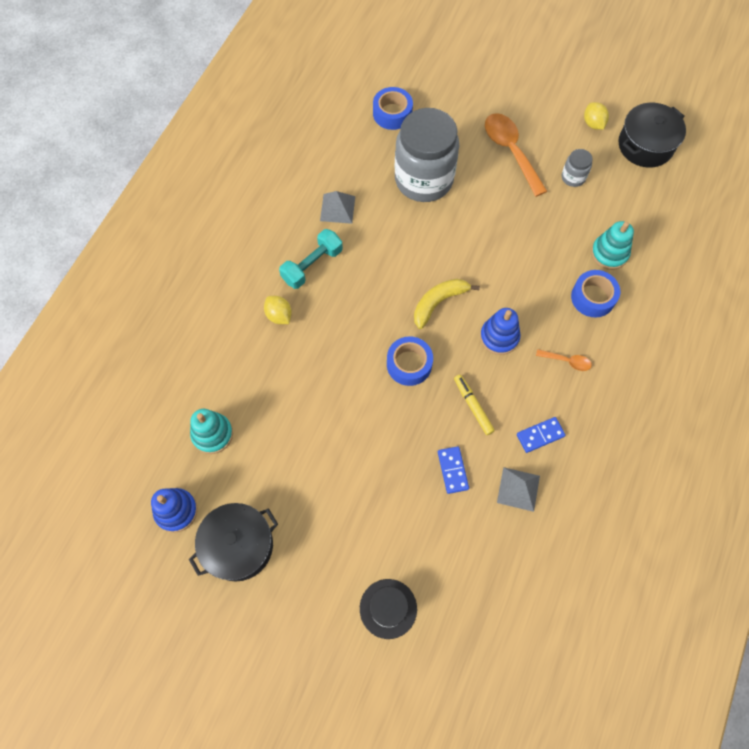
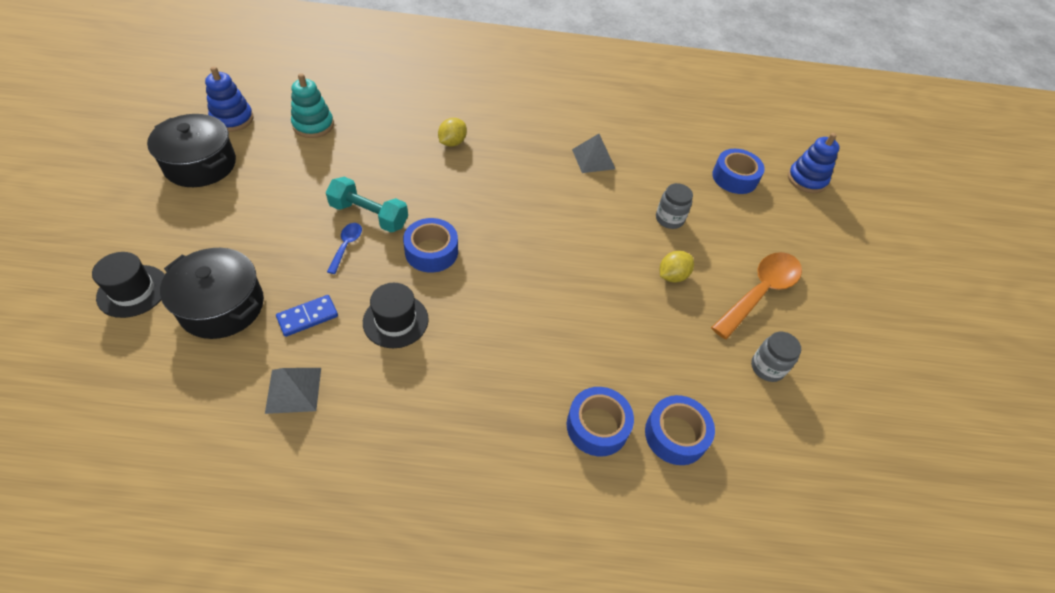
camera: 65 degrees right, 15 degrees down
(312, 265) = (518, 154): turquoise dumbbell -> turquoise dumbbell (369, 215)
(384, 429) = (346, 246): none -> blue spoon
(424, 179) = (669, 219): grey jar -> grey jar, size x0.42
(438, 303) = (519, 262): yellow banana -> none
(473, 406) = (395, 321): yellow marker -> black hat
(499, 337) = (496, 329): blue stacking toy -> blue stacking toy (806, 180)
(540, 435) = (373, 400): blue domino -> none
(567, 361) = (489, 412): orange spoon -> none
(593, 123) = (866, 376): yellow lemon -> yellow lemon (672, 276)
(609, 253) = (675, 435): turquoise stacking toy -> blue tape
(645, 145) = (880, 451): black pot -> black pot (222, 306)

